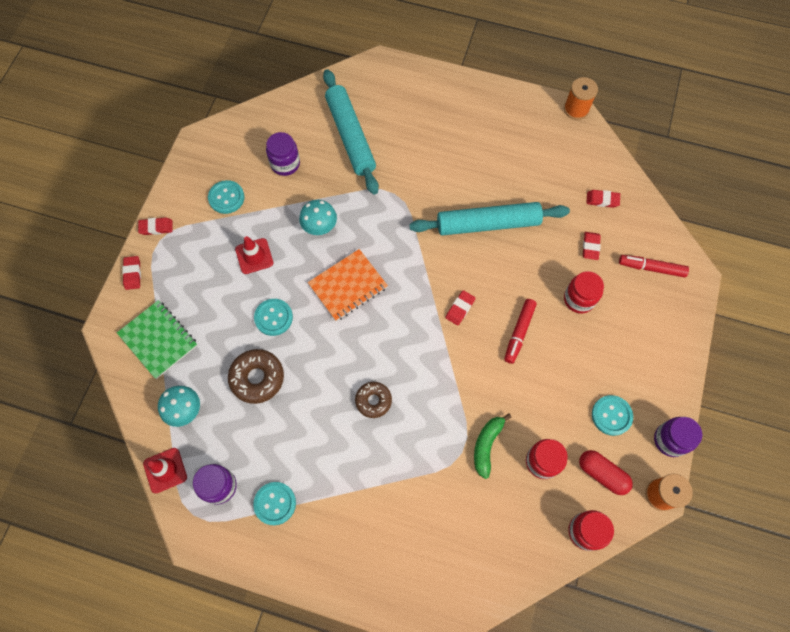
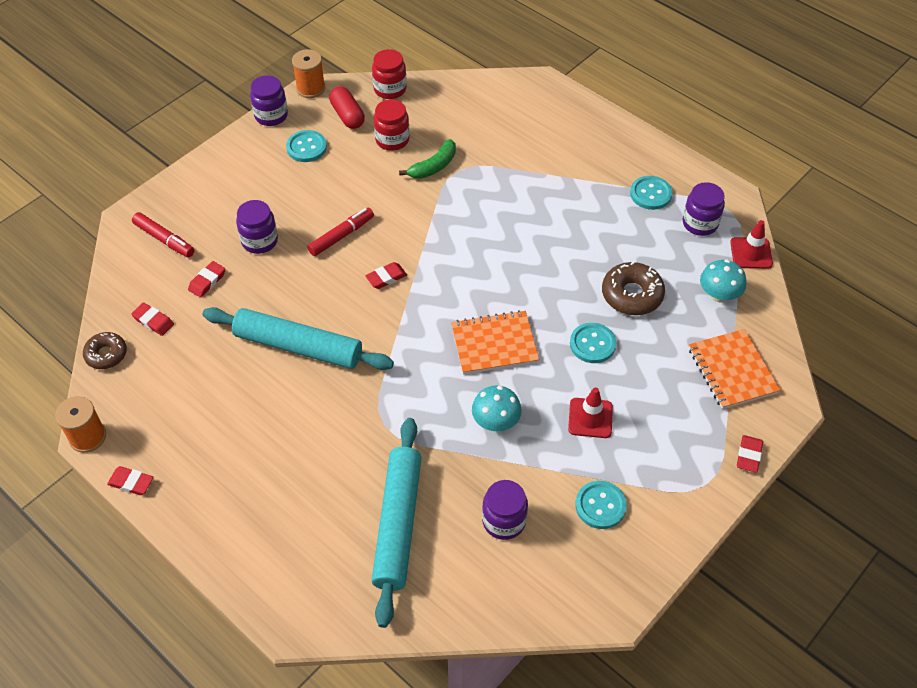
camera: 155 degrees left, 15 degrees down
(156, 227) = (705, 503): red eraser -> red eraser (131, 482)
(158, 339) = (732, 370): green notebook -> orange notebook
(373, 401) = (520, 234): brown donut -> brown donut (106, 354)
(579, 299) = (260, 241): red jar -> purple jar

